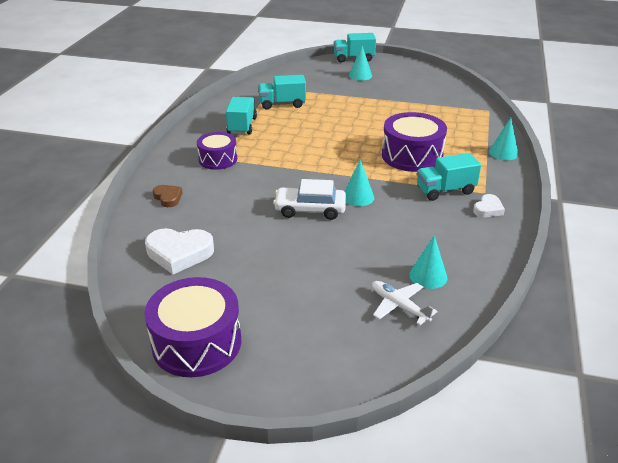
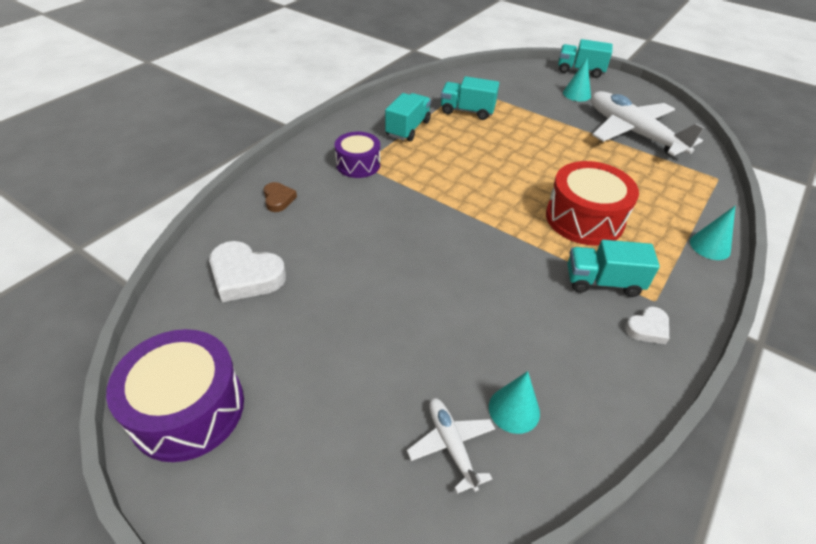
camera: 20 degrees right, 10 degrees up
(310, 209) = (421, 260): white car -> none
(358, 197) = (487, 259): turquoise cone -> none
(412, 156) = (584, 218): purple drum -> red drum
(416, 93) = (633, 133): none -> white plane

